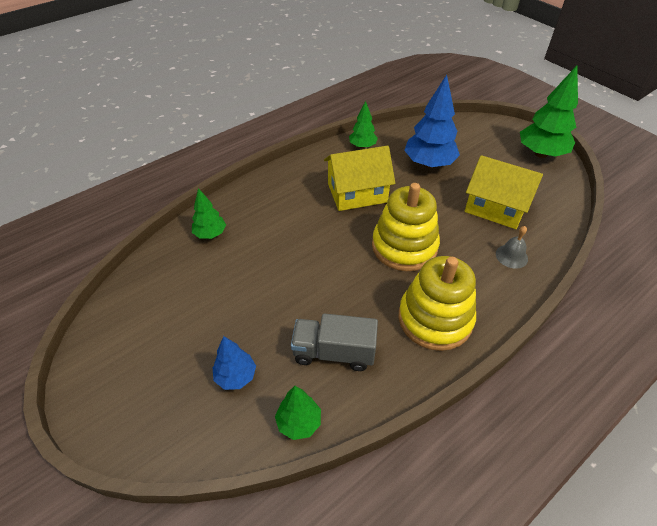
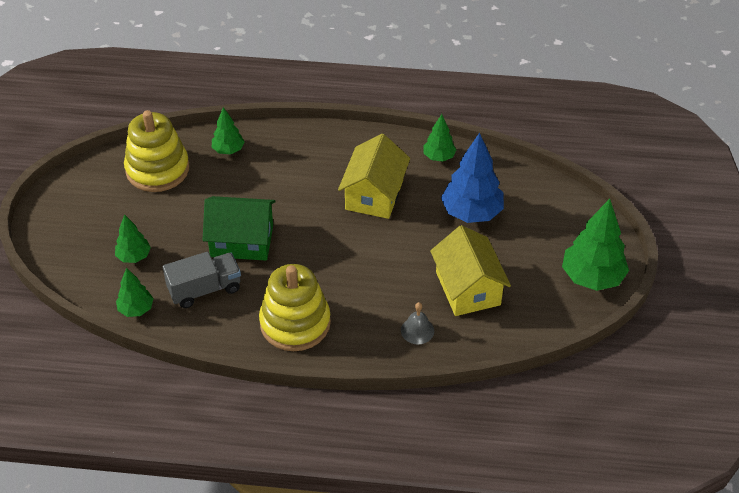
camera: 45 degrees right, 0 degrees up
(236, 376) = (134, 257): blue tree -> green tree
(311, 291) = (242, 241): none -> green house
(334, 352) = (205, 289): grey truck -> grey truck turned 105 degrees clockwise
(357, 193) = (374, 194): yellow house -> yellow house turned 75 degrees clockwise
(404, 246) = (348, 261): yellow stacking toy -> yellow stacking toy (157, 169)

